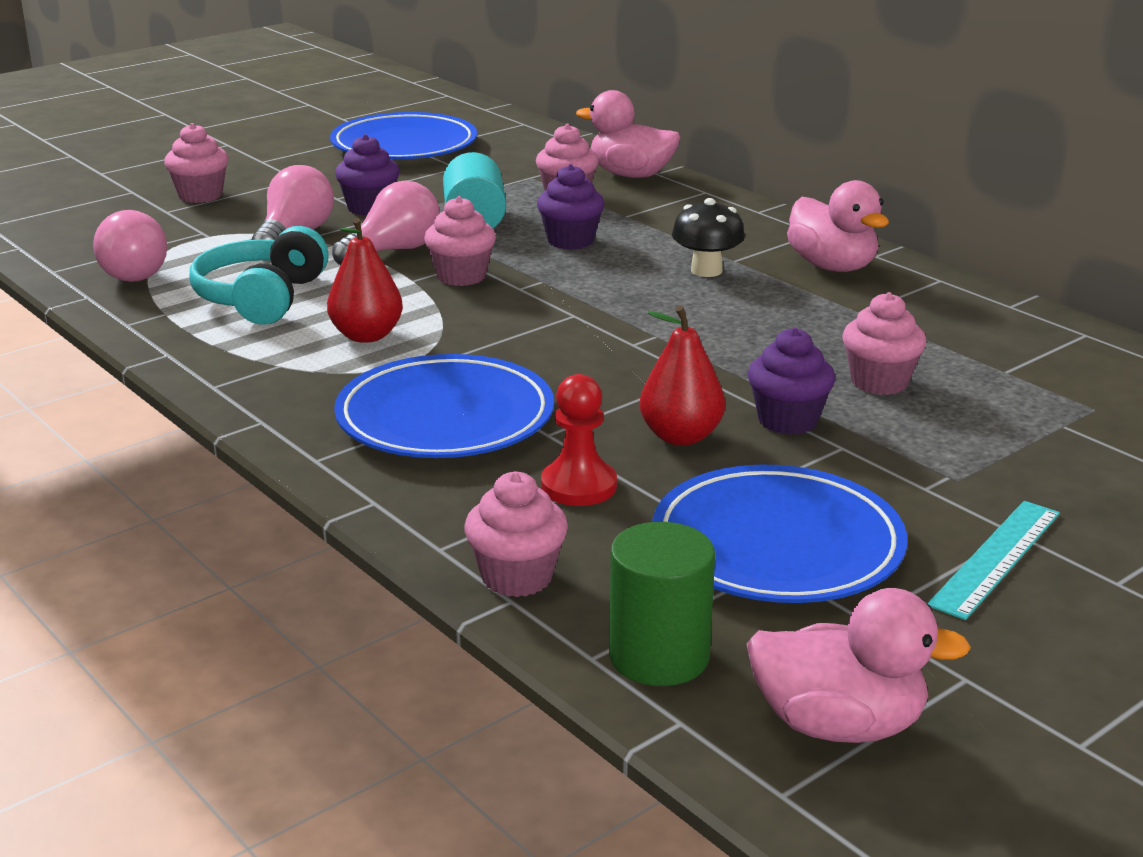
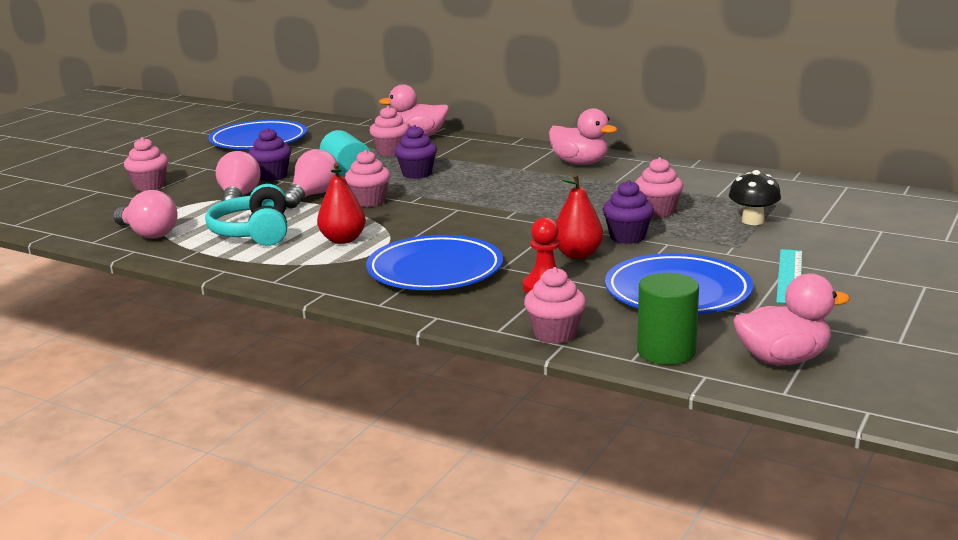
camera: 20 degrees left, 5 degrees down
(706, 270) = (512, 176): black mushroom -> black mushroom (753, 221)

